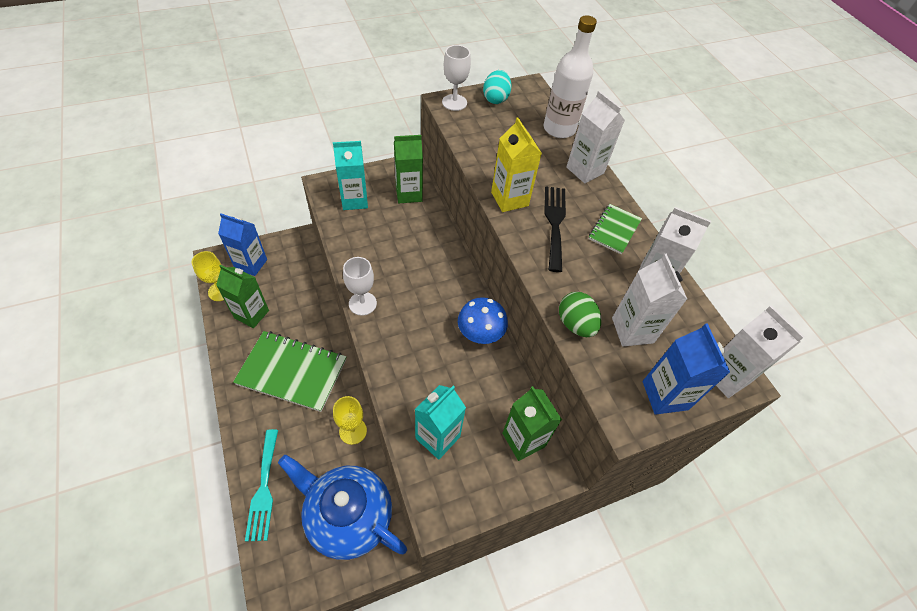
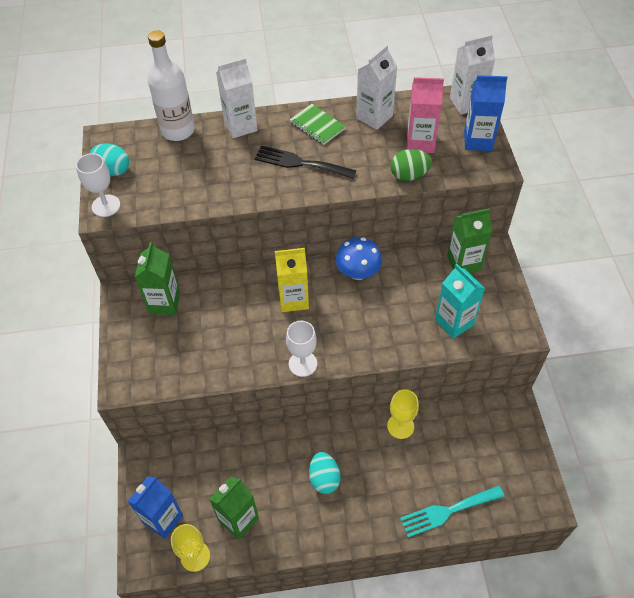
camera: 70 degrees left, 0 degrees up
(264, 489) = (447, 511): turquoise fork -> turquoise fork turned 150 degrees clockwise
(292, 372) = (324, 478): green notebook -> turquoise egg
(348, 516) = (481, 438): blue teapot -> none
(354, 200) = (157, 356): turquoise carton -> none
(509, 199) = (262, 188): yellow carton -> yellow carton (293, 299)
(632, 330) = (420, 143): white carton -> pink carton

